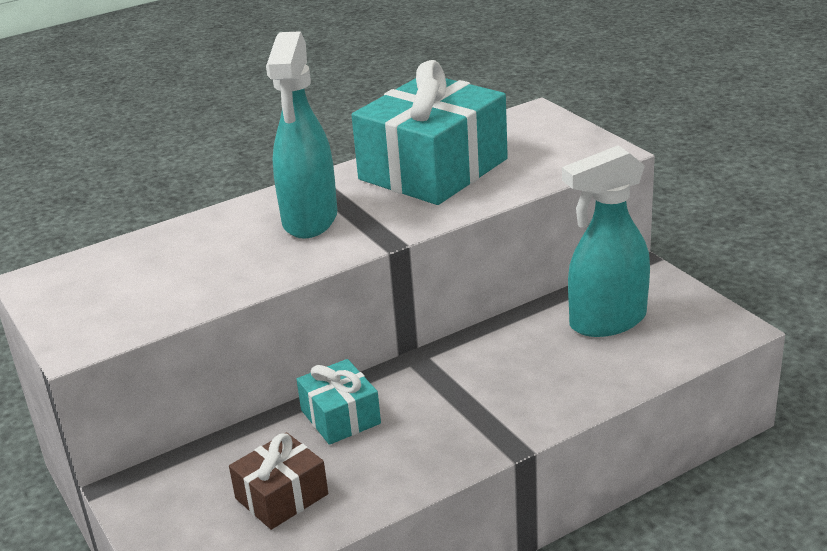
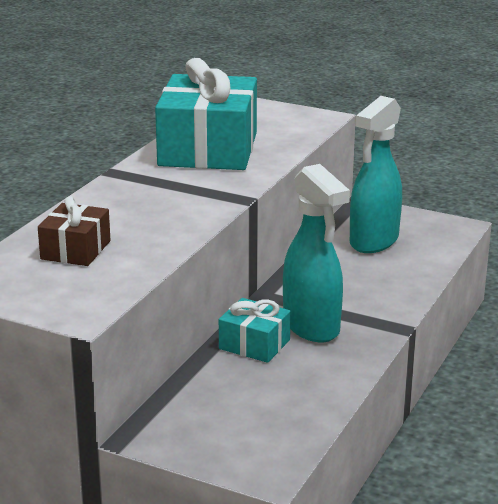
camera: 35 degrees left, 5 degrees down
(282, 496) = (272, 402): brown gift -> brown gift (76, 250)
(310, 220) = (157, 198): turquoise spray bottle -> turquoise spray bottle (312, 327)

